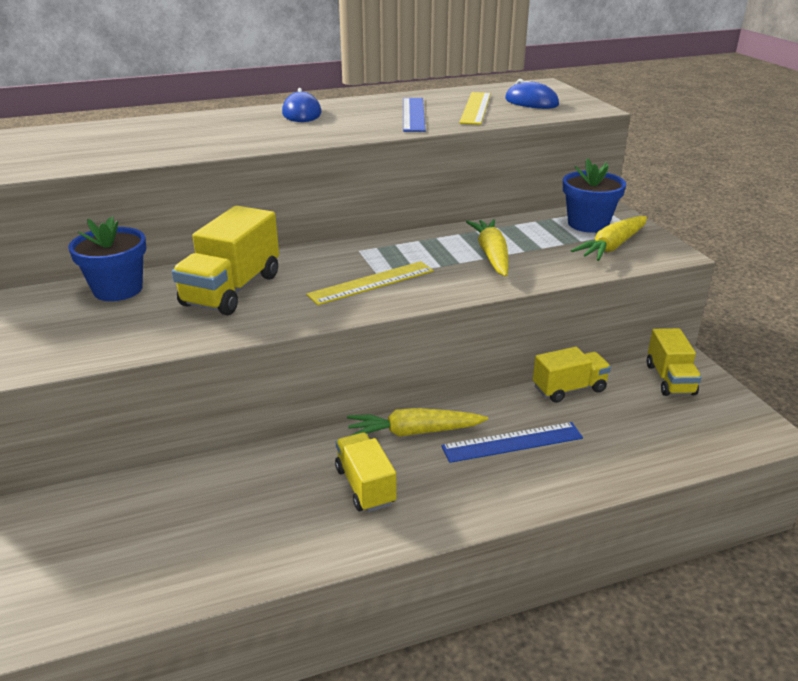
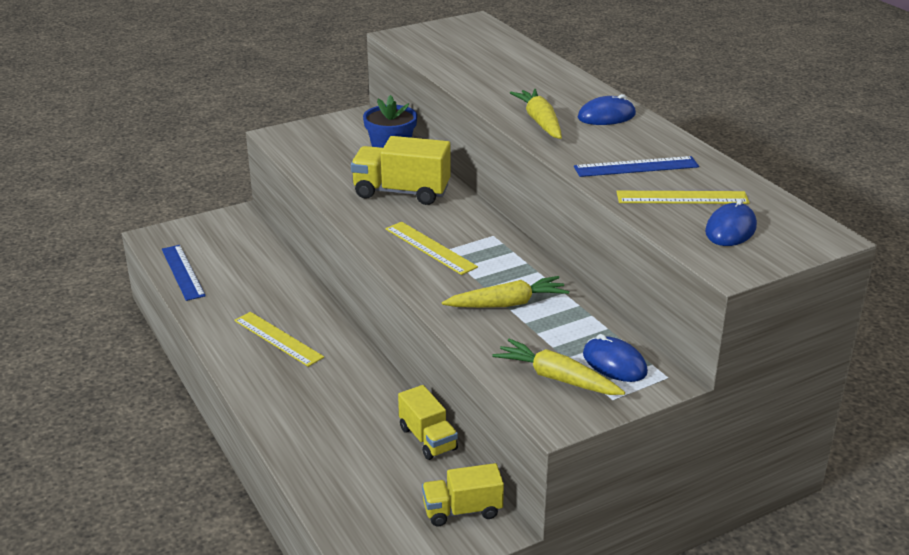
camera: 80 degrees right, 0 degrees up
(365, 486) = (278, 338): yellow truck -> yellow ruler
(414, 432) = (345, 354): yellow carrot -> yellow carrot (540, 122)
(512, 442) = (339, 406): blue ruler -> blue ruler (182, 272)
(588, 224) = (614, 363): blue flower pot -> blue mouse

